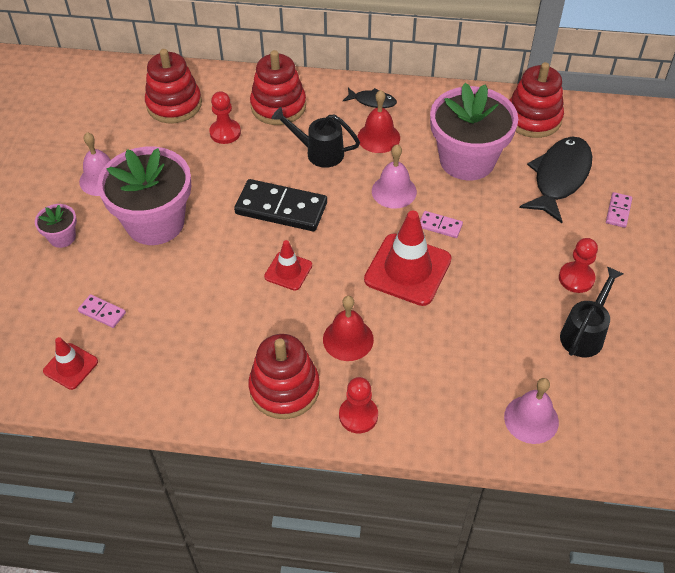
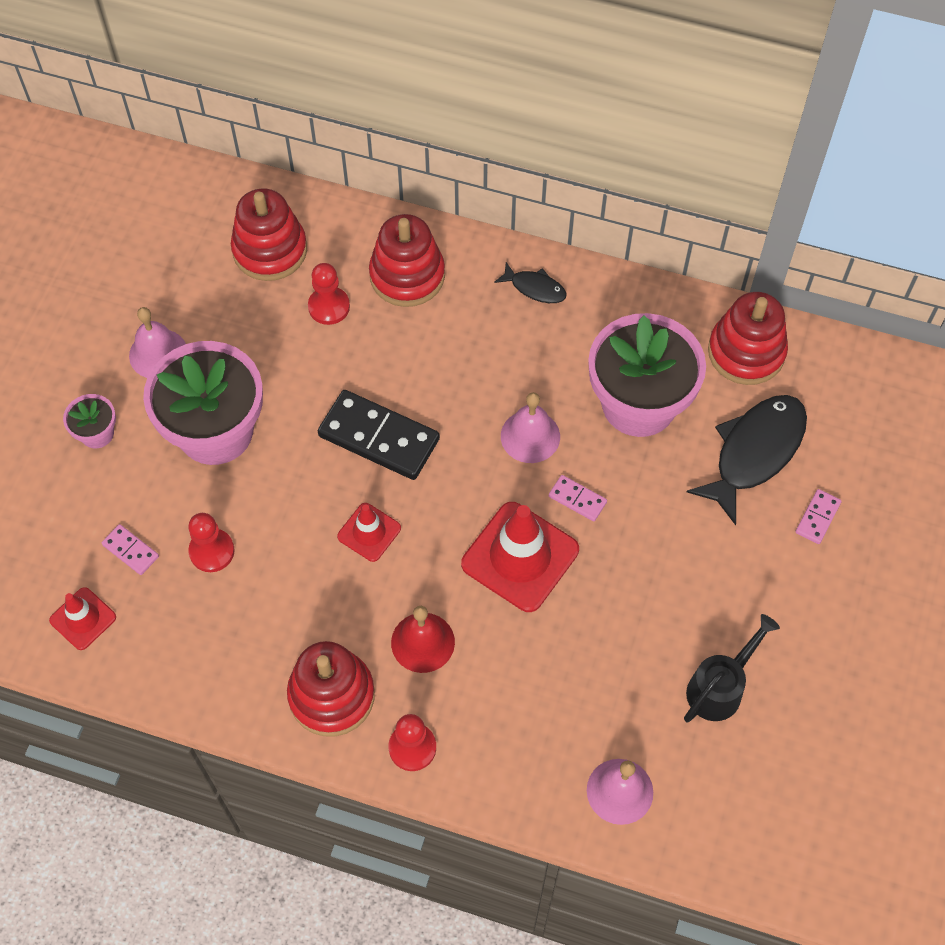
camera: 10 degrees right, 10 degrees up
(319, 152) = (446, 359): black watering can -> none
(378, 137) = (529, 348): red bell -> none
(576, 278) = (732, 607): red pawn -> red pawn (212, 551)

